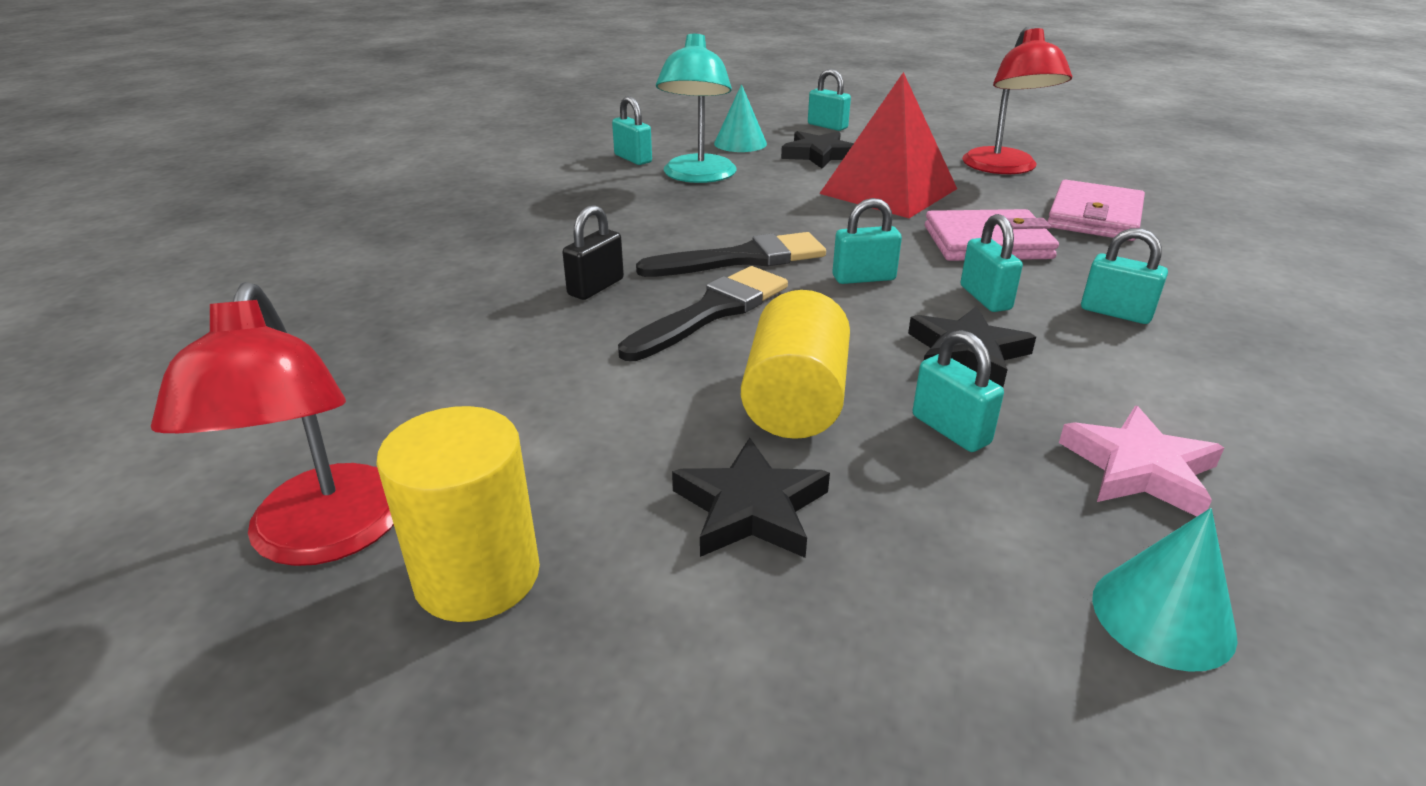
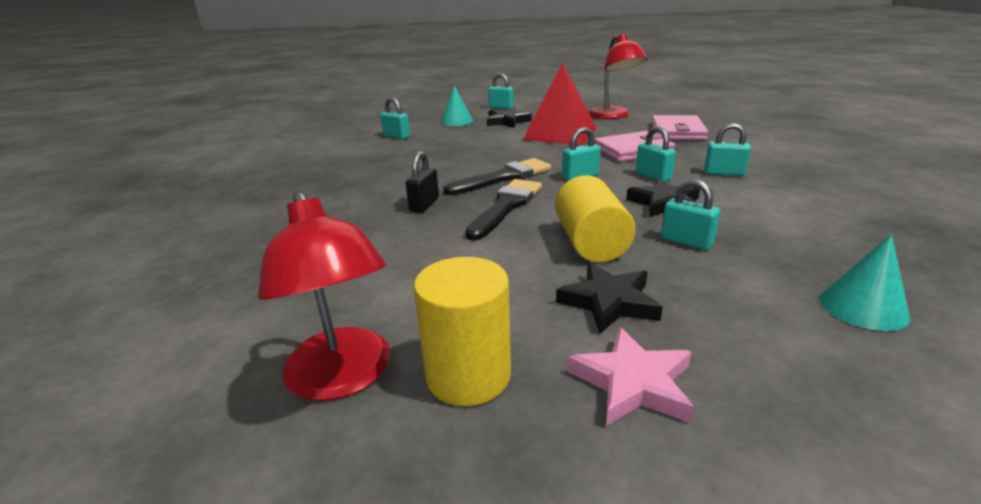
camera: 15 degrees left, 5 degrees down
(697, 176) = (444, 140): turquoise lamp -> none
(1139, 469) = (795, 242): pink star -> pink star (633, 383)

